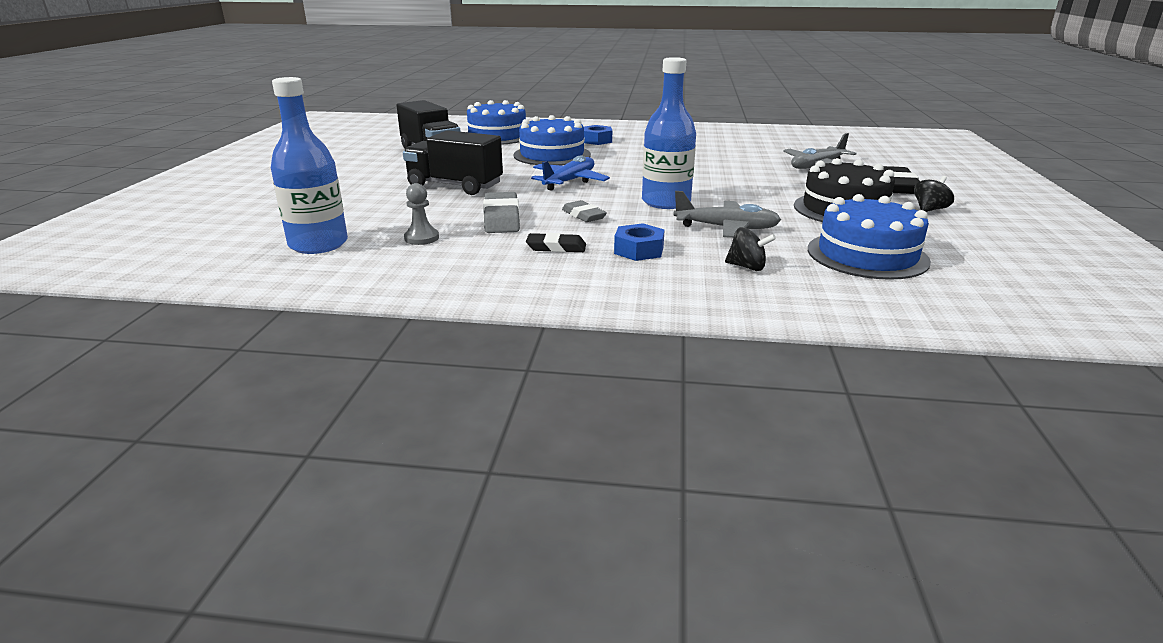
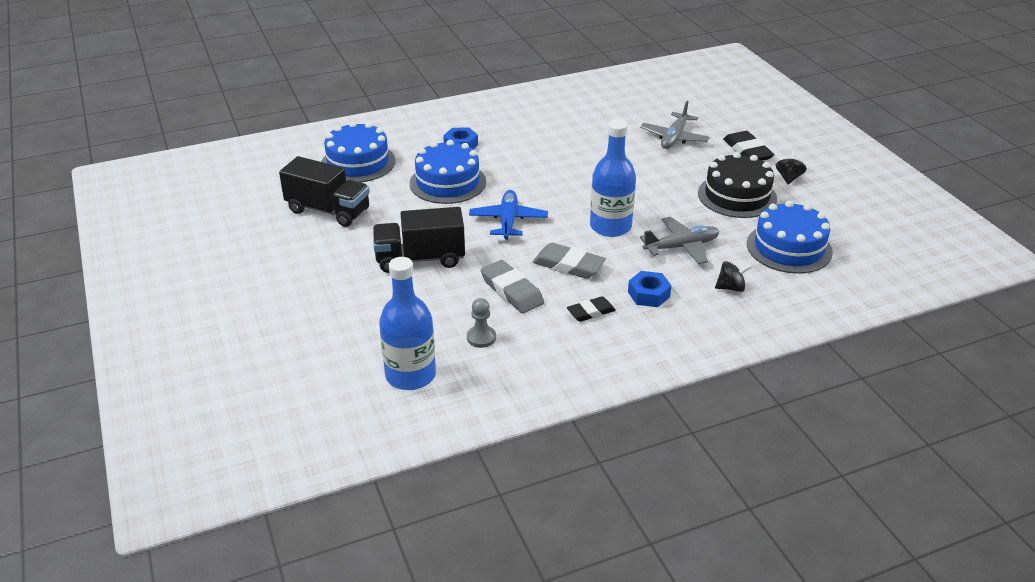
camera: 30 degrees left, 10 degrees up
(583, 215) = (568, 265): grey eraser -> grey eraser, size x1.55

